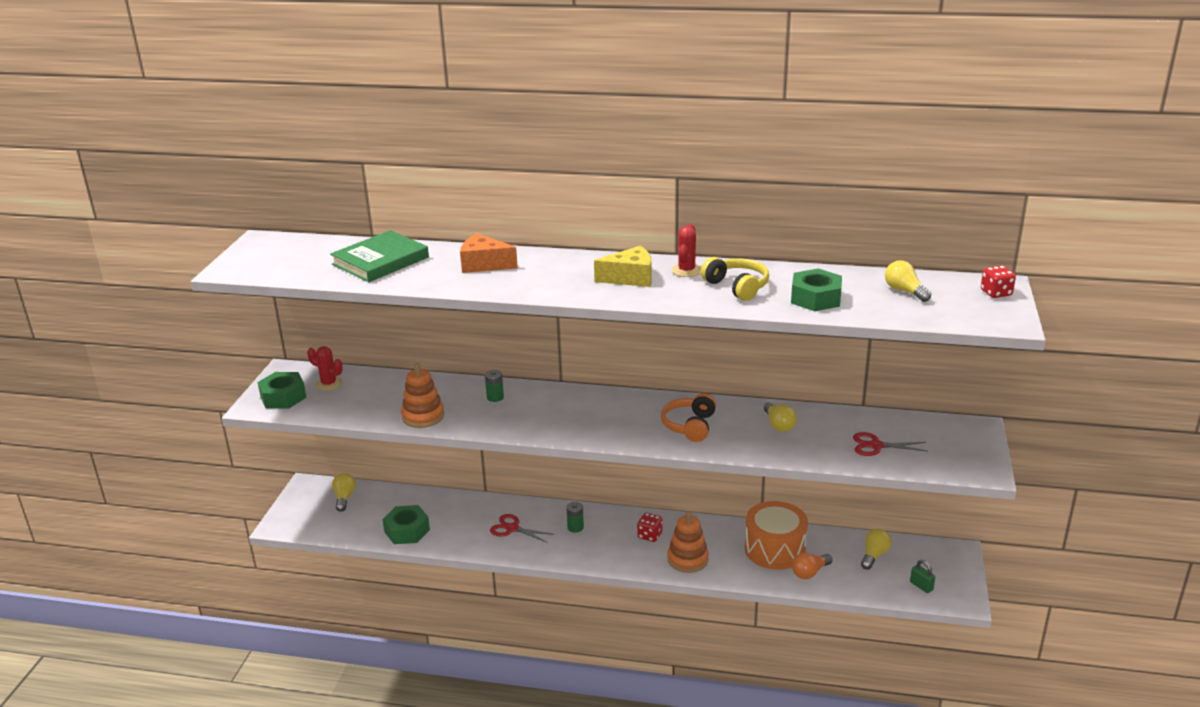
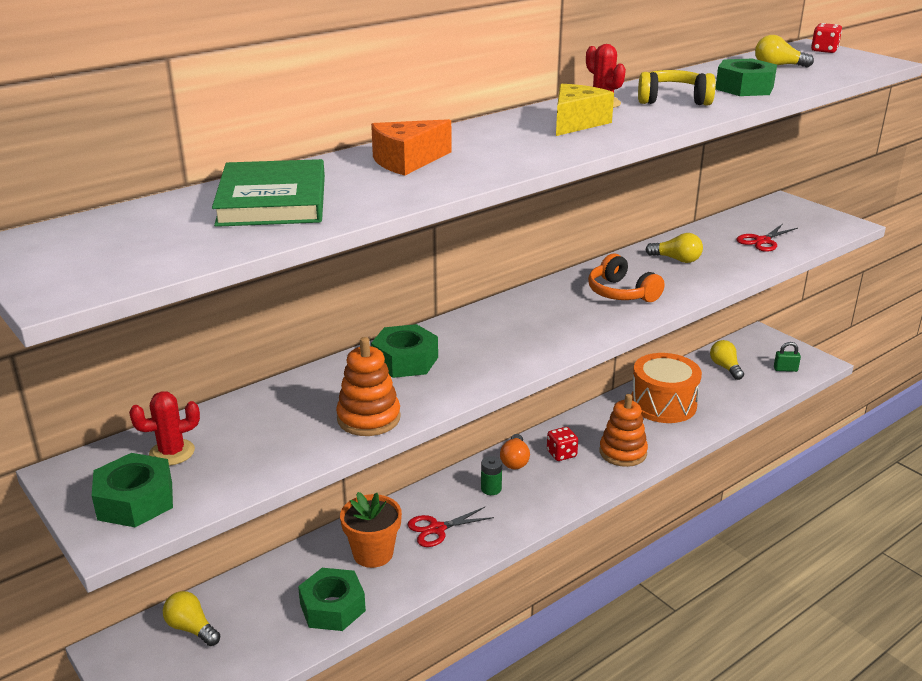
camera: 50 degrees left, 0 degrees up
(464, 519) = (373, 553): none -> orange flower pot
(495, 397) = (405, 361): green battery -> green nut
(810, 572) = (713, 405): orange light bulb -> orange light bulb (515, 460)

